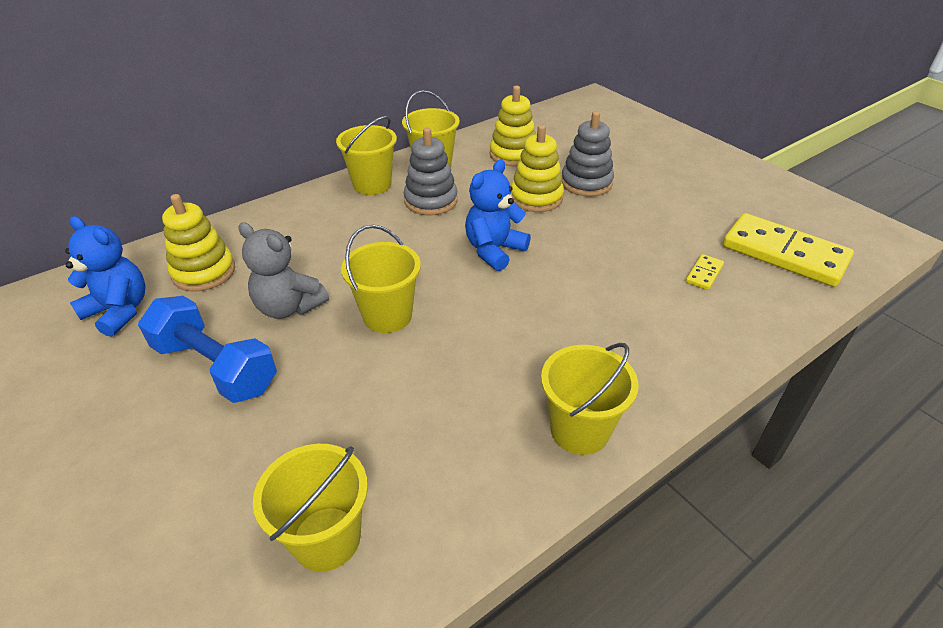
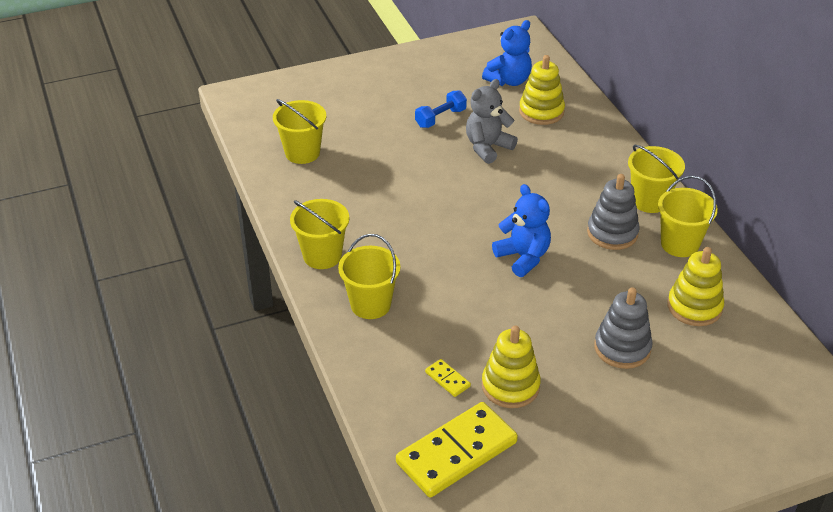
camera: 105 degrees right, 0 degrees up
(215, 367) = (440, 118): blue dumbbell -> blue dumbbell, size x0.60
(387, 316) = (461, 190): yellow bucket -> yellow bucket (370, 304)
(536, 198) = (601, 303): yellow stacking toy -> yellow stacking toy (510, 386)

